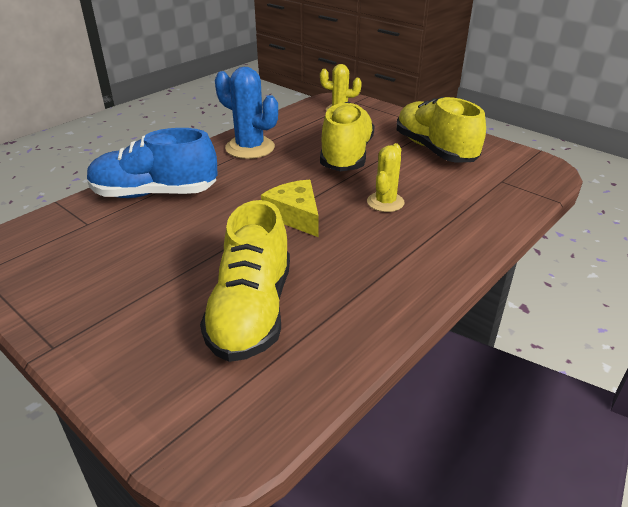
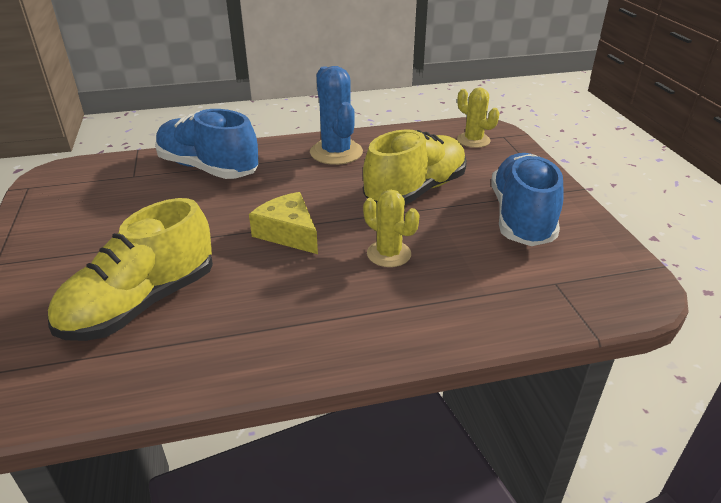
camera: 35 degrees right, 0 degrees up
(295, 216) = (288, 233): yellow cheese -> yellow cheese turned 45 degrees counterclockwise
(385, 202) = (389, 254): yellow cactus -> yellow cactus turned 75 degrees clockwise
(434, 150) = (521, 217): yellow shoe -> blue shoe

